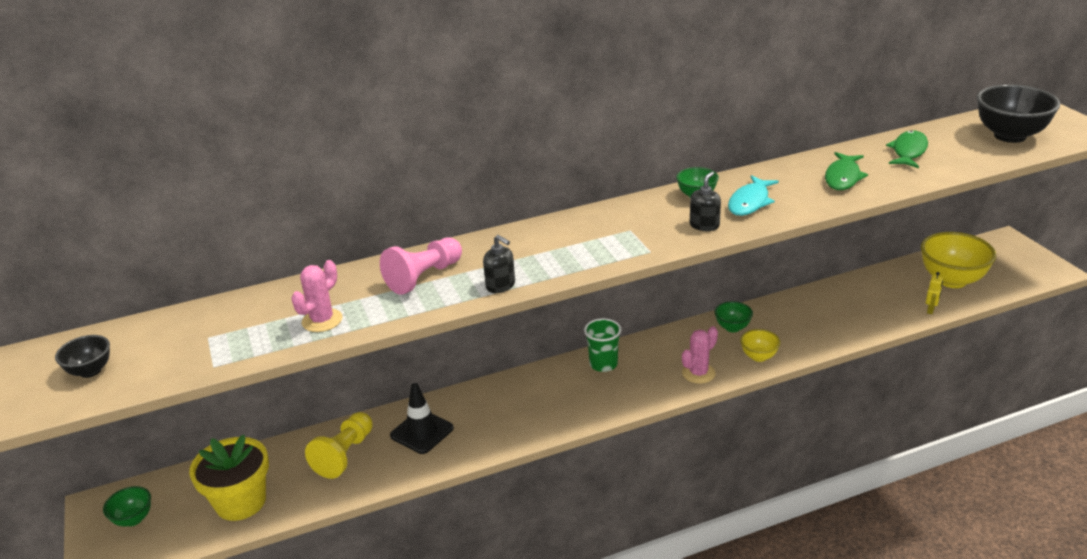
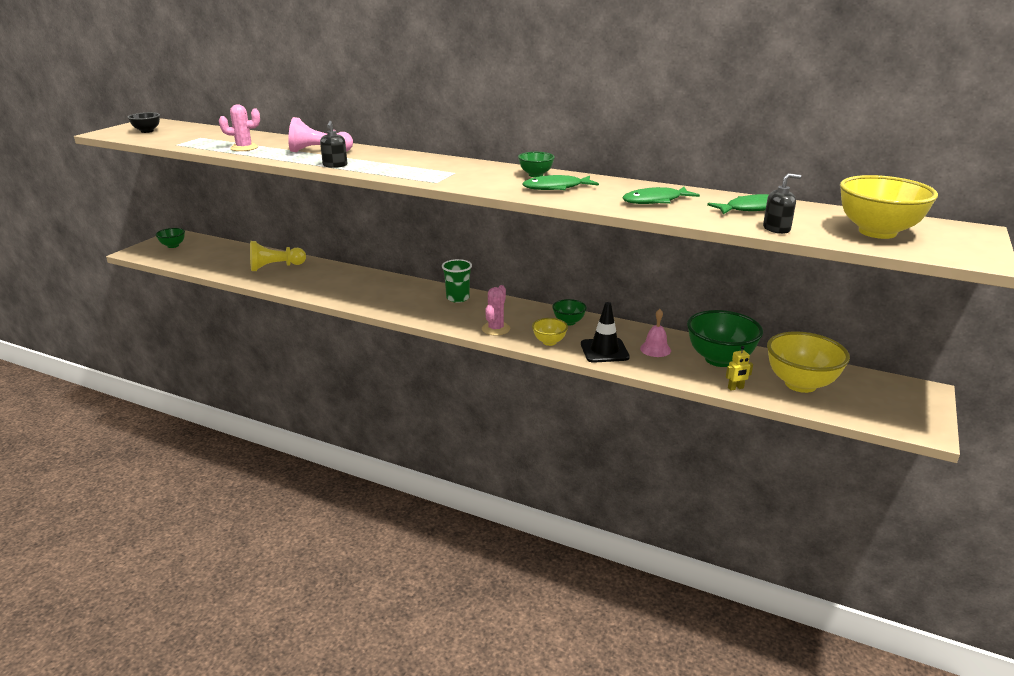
camera: 45 degrees right, 5 degrees down
(240, 502) = (210, 260): yellow flower pot -> none
(422, 432) = (319, 276): black traffic cone -> black traffic cone (604, 351)
(698, 373) = (496, 329): pink cactus -> pink cactus turned 75 degrees counterclockwise
(704, 225) = (498, 185): black soap dispenser -> black soap dispenser (776, 229)
(750, 202) = (556, 188): turquoise fish -> green fish
(831, 311) = (655, 349): none -> pink bell
(880, 292) = (719, 359): none -> green bowl
(1010, 136) = (877, 232): black bowl -> yellow bowl

